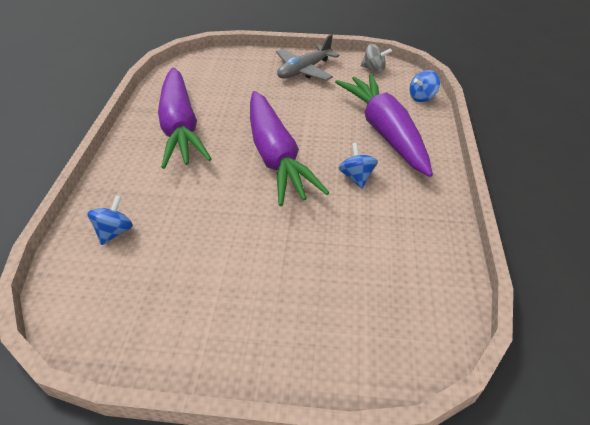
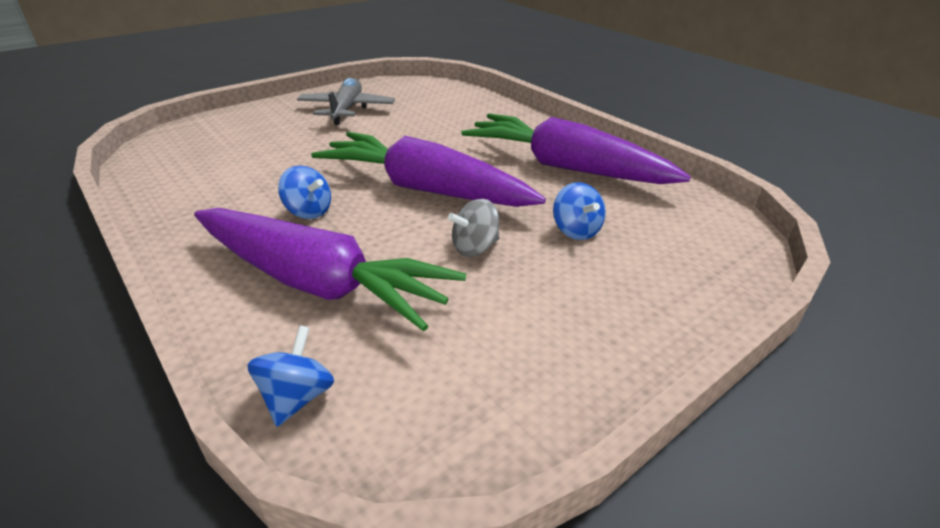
camera: 135 degrees right, 10 degrees down
(115, 231) = (464, 106): blue spinning top -> blue spinning top (576, 230)
(304, 70) = (585, 321): grey plane -> grey plane (346, 110)
(374, 69) = (472, 420): grey spinning top -> grey spinning top (474, 247)

